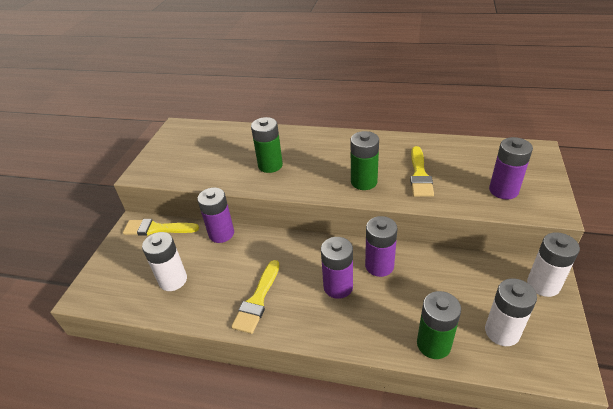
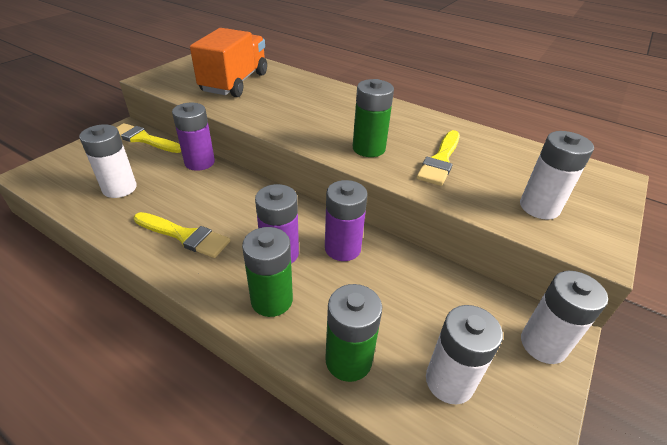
camera: 15 degrees right, 0 degrees up
(216, 154) = (235, 82): none -> orange truck
(257, 300) = (185, 236): yellow brush -> yellow brush turned 105 degrees counterclockwise
(270, 165) = (279, 106): green battery -> green battery (272, 300)
(503, 190) = (539, 207): purple battery -> white battery

